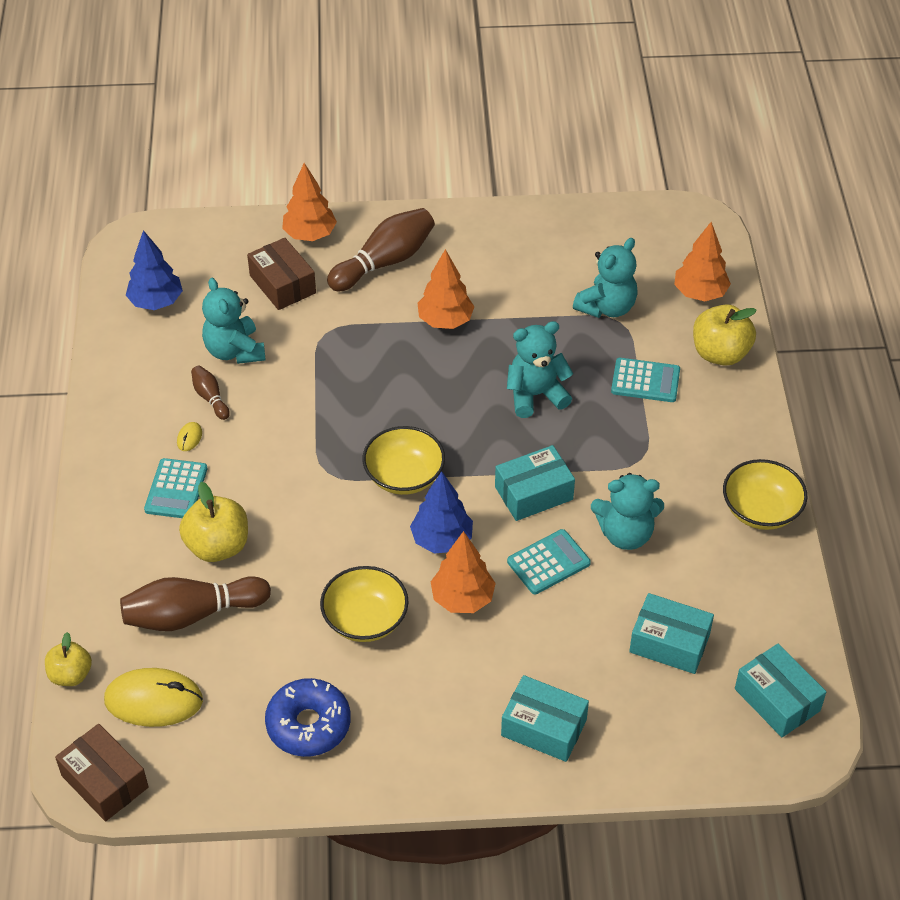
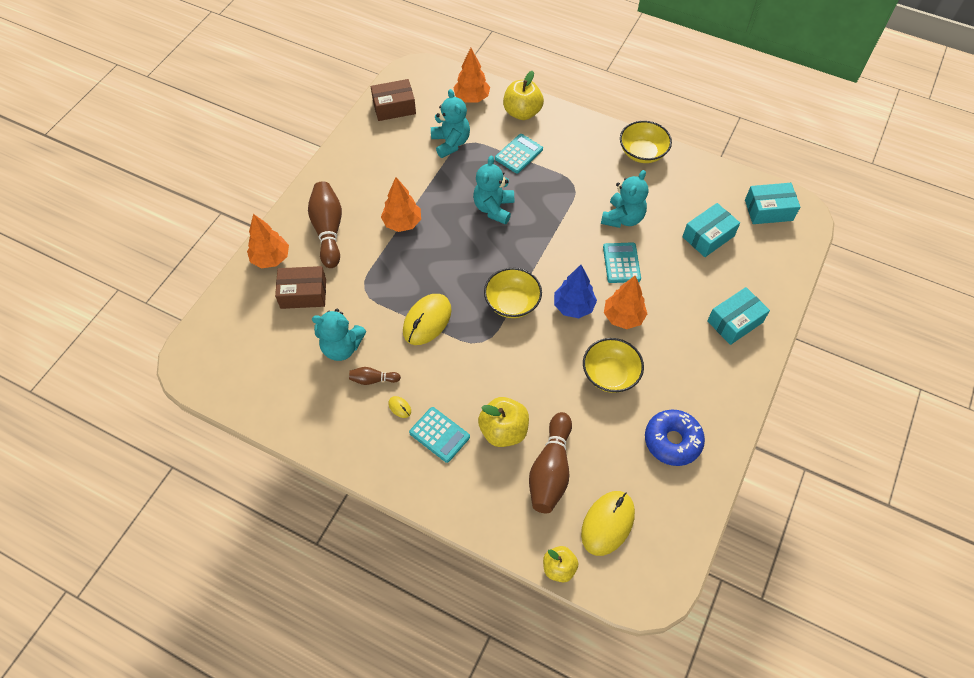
camera: 60 degrees left, 10 degrees up
(104, 781) = (657, 581): brown box -> brown box (394, 107)
(156, 302) = (260, 374): blue tree -> none
(321, 408) = (427, 321): none -> yellow mouse
(533, 493) = (566, 245): turquoise box -> none

